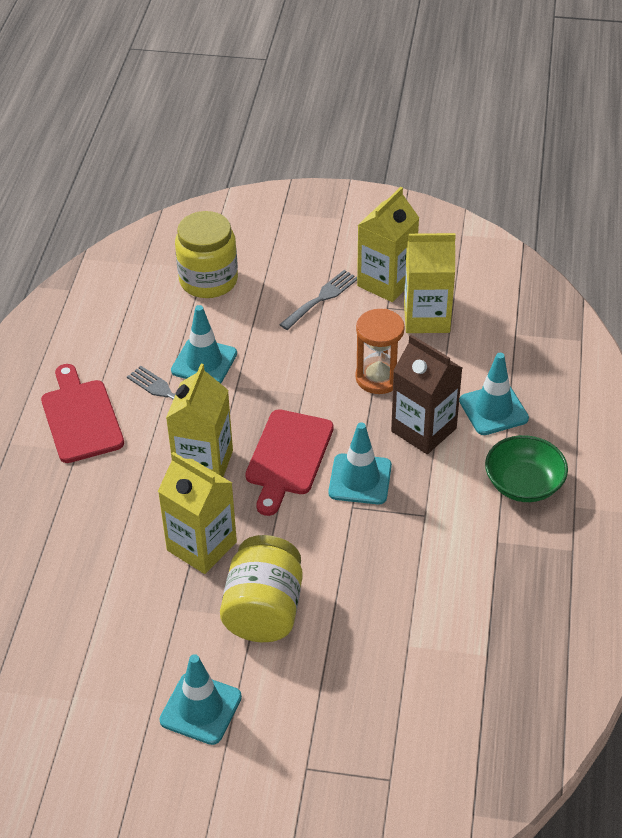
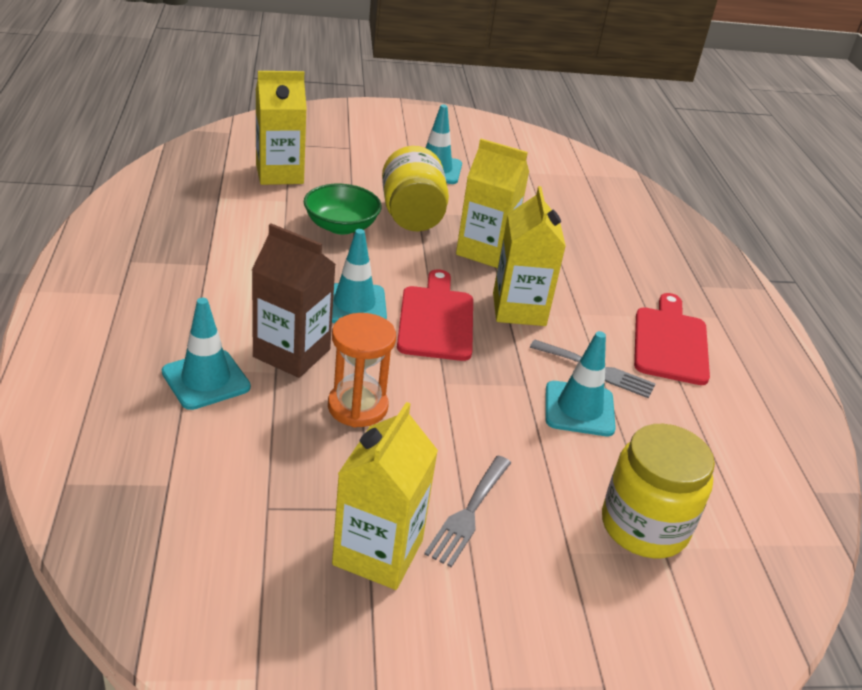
camera: 160 degrees right, 10 degrees down
(80, 417) = (670, 342): red cutting board -> red cutting board turned 135 degrees counterclockwise
(426, 318) = (305, 496): yellow carton -> yellow carton (279, 174)
(523, 484) = (175, 309): green bowl -> green bowl (341, 226)

